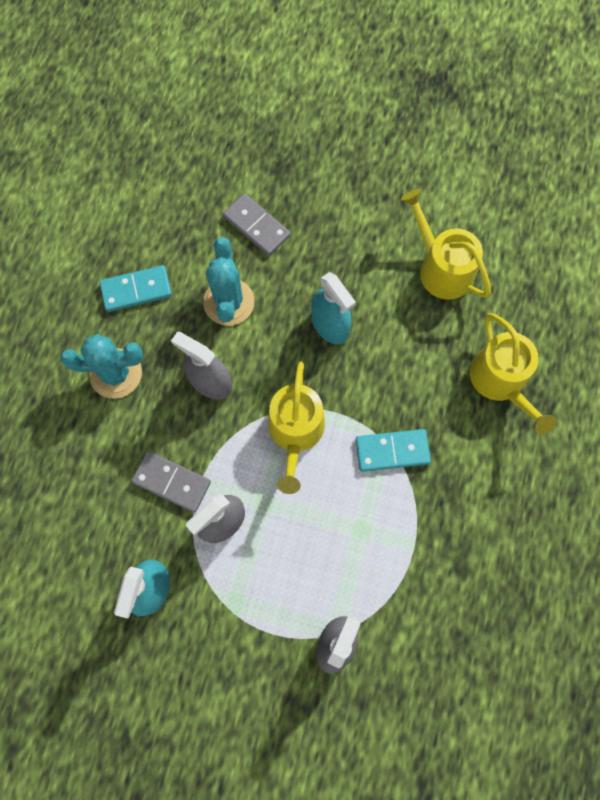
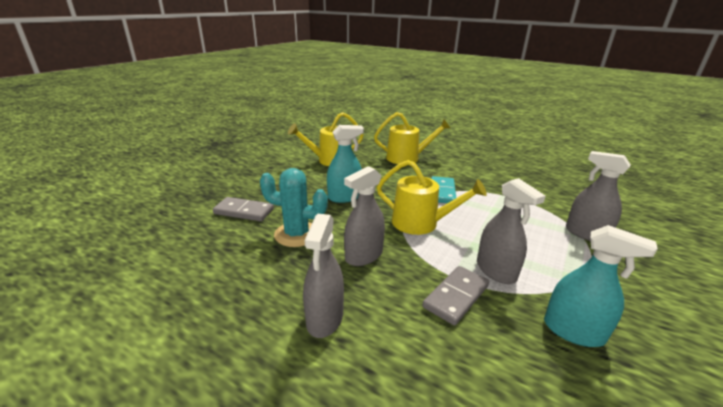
camera: 75 degrees left, 45 degrees down
(116, 373) = (325, 318): turquoise cactus -> grey spray bottle
(136, 290) = (242, 286): turquoise domino -> none
(256, 226) = (244, 211): grey domino -> grey domino turned 45 degrees clockwise

